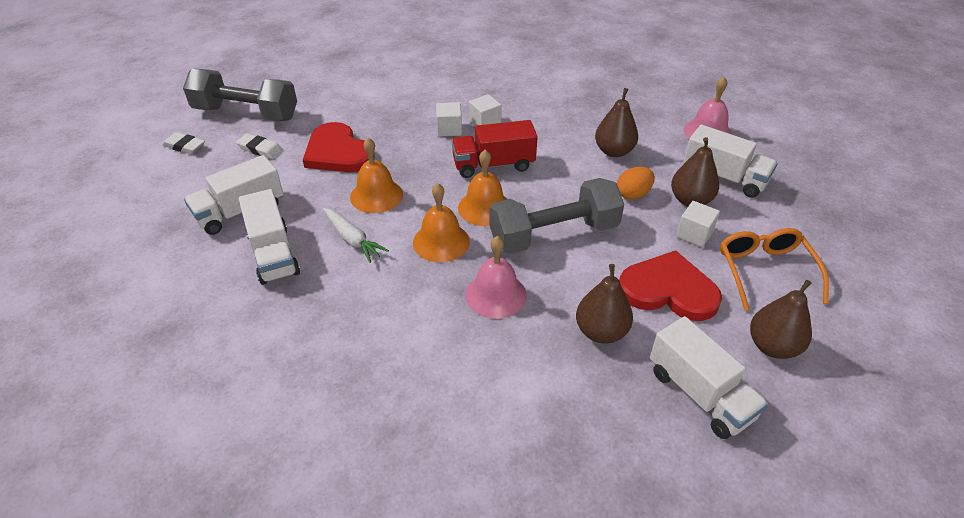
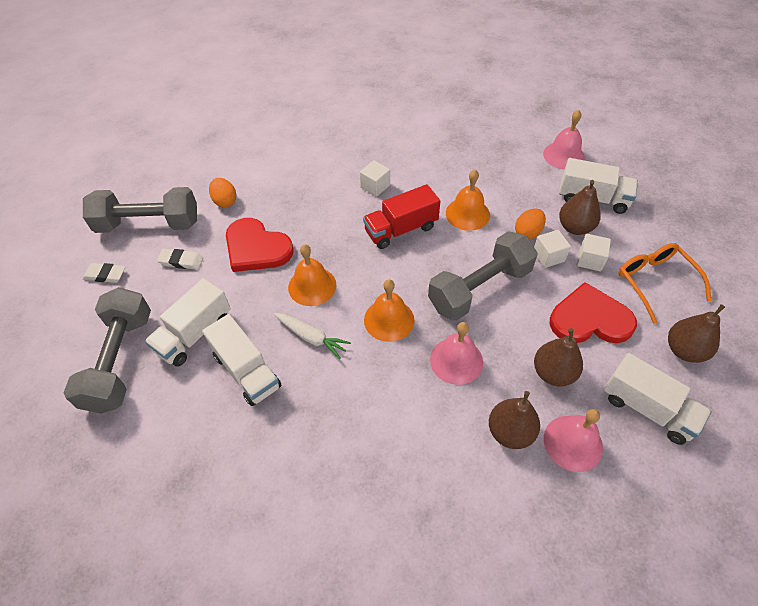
camera: 15 degrees left, 10 degrees up
(159, 218) = (120, 361): none -> grey dumbbell
(328, 108) = (225, 201): none -> orange egg
(449, 129) = (346, 200): white cube -> white cube (548, 256)
(484, 207) = (411, 275): orange bell -> orange bell (467, 214)
(592, 405) = (573, 443): none -> pink bell
(614, 151) = (496, 192): brown pear -> brown pear (510, 432)

